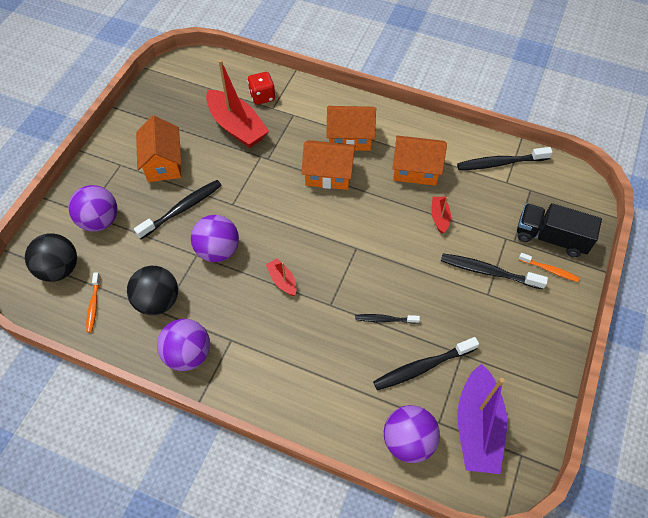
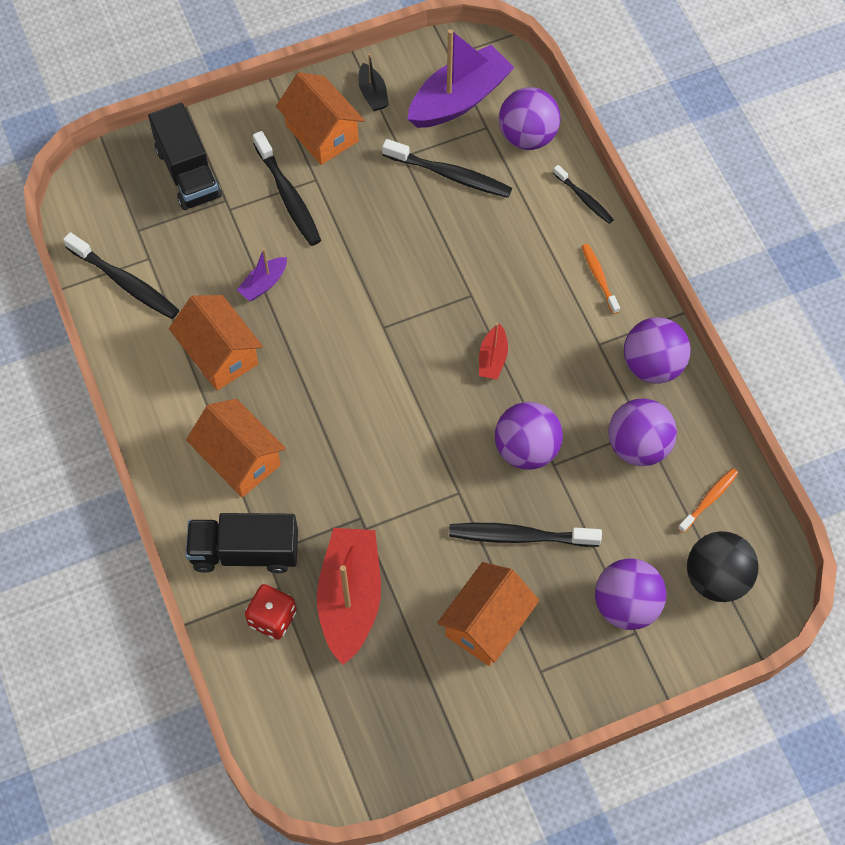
camera: 135 degrees left, 5 degrees up
(158, 301) = (638, 446): black ball -> purple ball
(303, 108) = (245, 552): none -> black truck
(328, 174) = (316, 434): orange house -> orange house (322, 133)
(384, 319) = (436, 239): black toothbrush -> black toothbrush (584, 199)
(439, 217) = (263, 284): red boat -> purple boat
(528, 378) = (373, 94): none -> black boat
(549, 270) = (232, 150): orange toothbrush -> orange toothbrush (599, 277)

